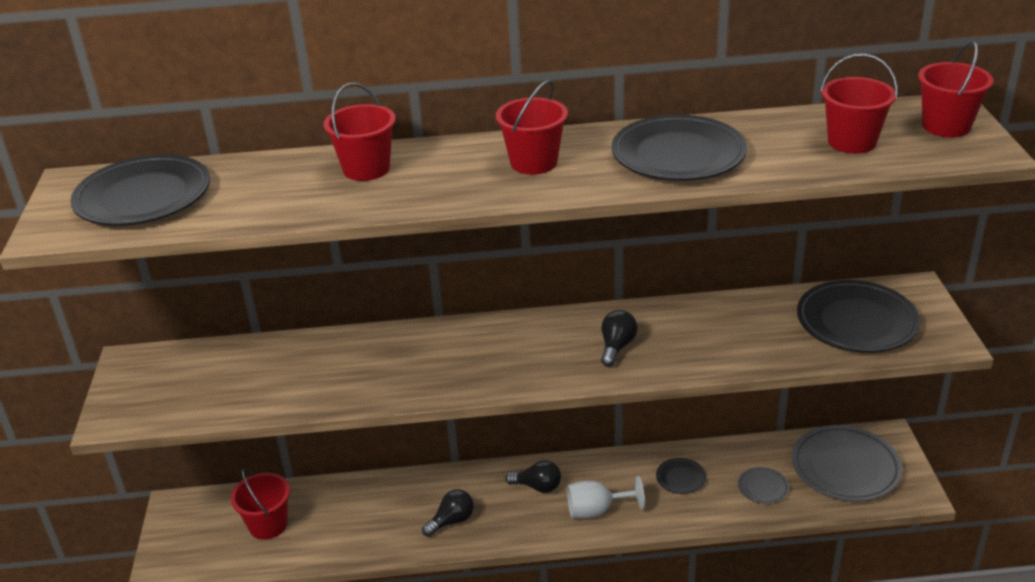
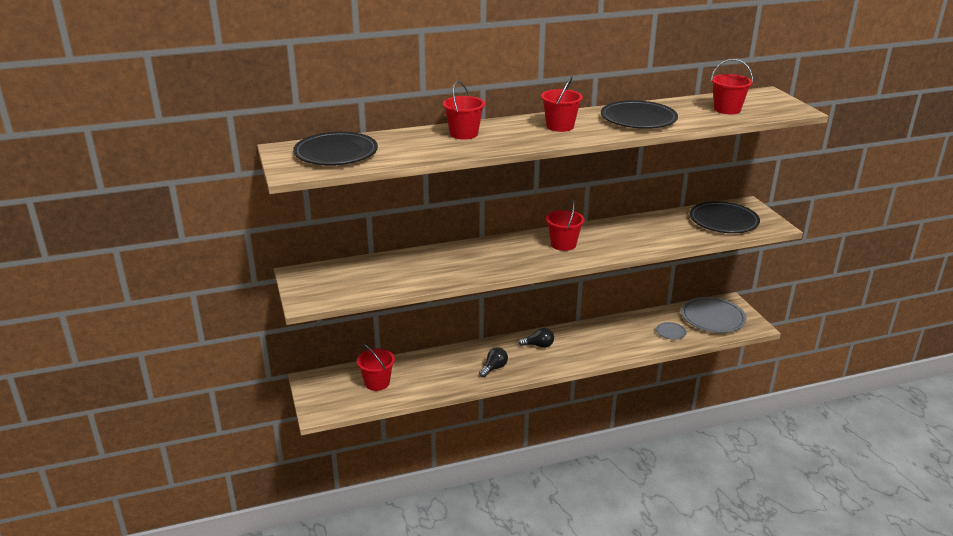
camera: 15 degrees left, 5 degrees down
(596, 510) = (579, 353): white goblet -> none
(617, 347) = (597, 243): black light bulb -> none
(681, 478) = (622, 332): black plate -> none
(946, 126) = (771, 101): red bucket -> red bucket (563, 244)

